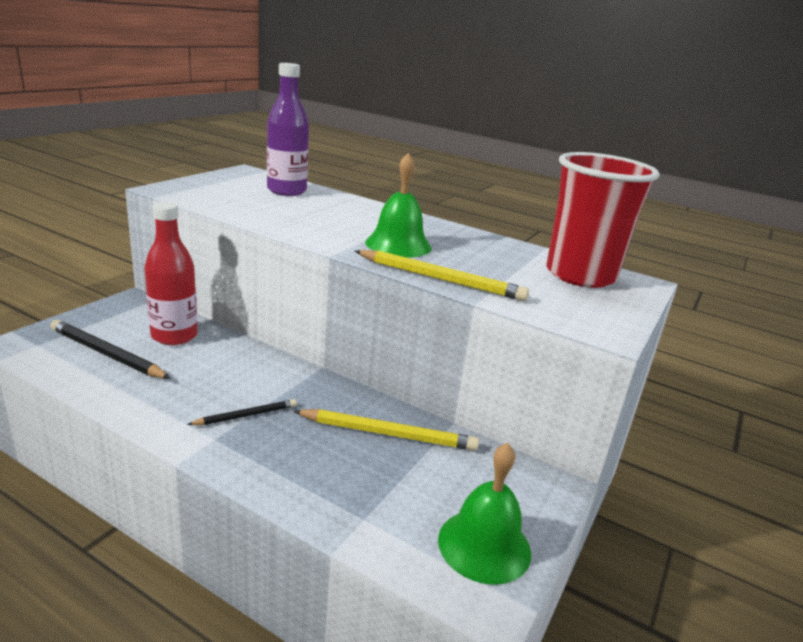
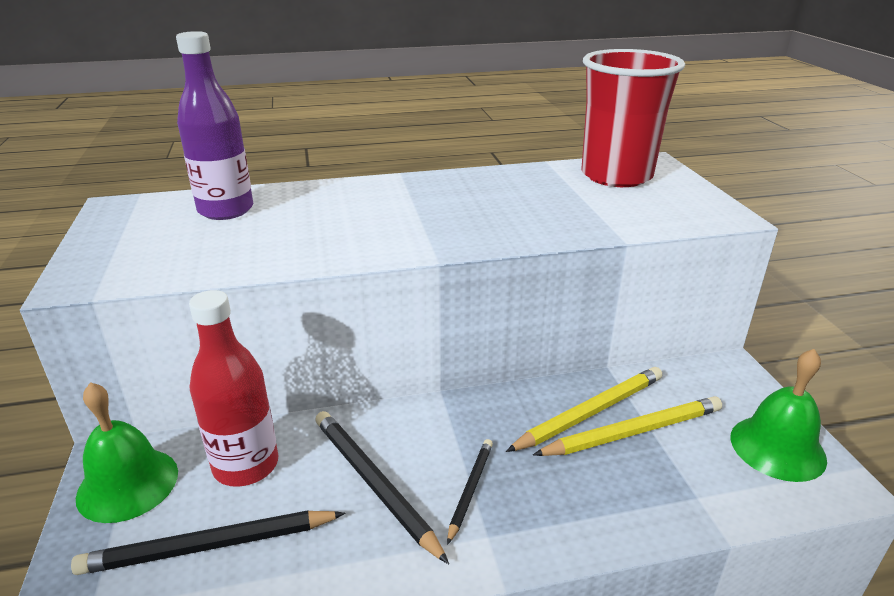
camera: 40 degrees left, 5 degrees up
(209, 380) = (374, 484): none -> black pencil
(398, 245) = (458, 218): green bell -> green bell (128, 484)
(440, 279) = (560, 234): yellow pencil -> yellow pencil (633, 432)

